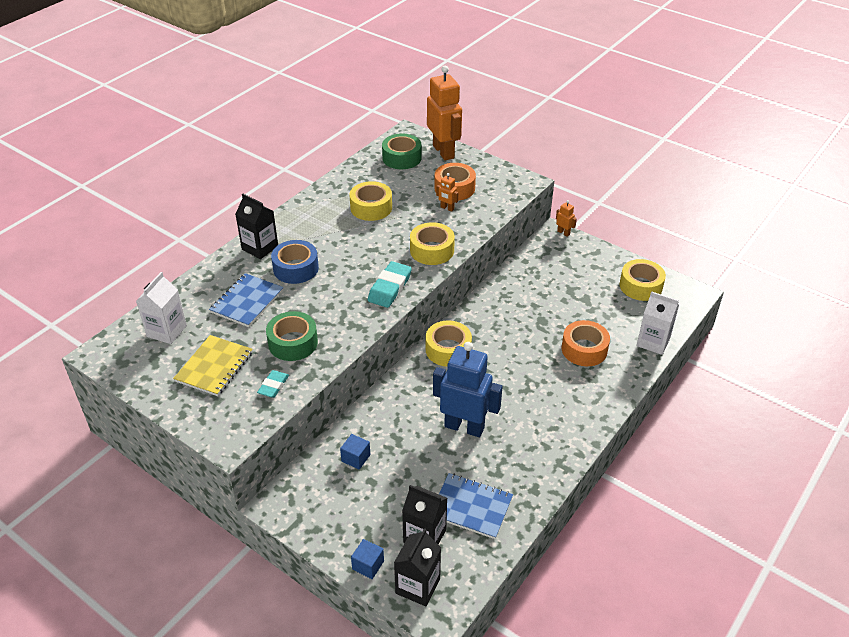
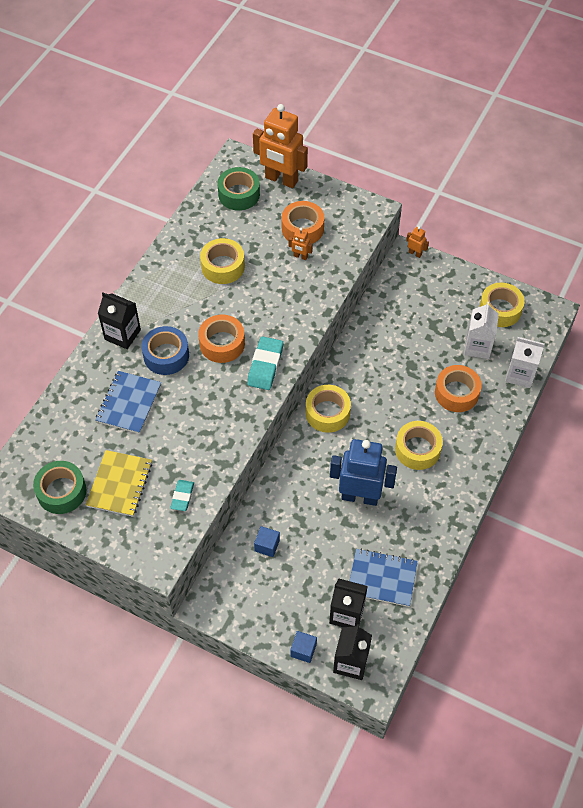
camera: 10 degrees left, 15 degrees up
(167, 331) = (60, 450): white carton -> white carton (477, 347)
(293, 343) = (187, 445): green tape -> green tape (61, 491)
(352, 265) = (222, 343): none -> orange tape
(432, 250) = (296, 313): yellow tape -> yellow tape (417, 449)
(444, 152) = (281, 180): orange robot -> orange robot turned 150 degrees clockwise

